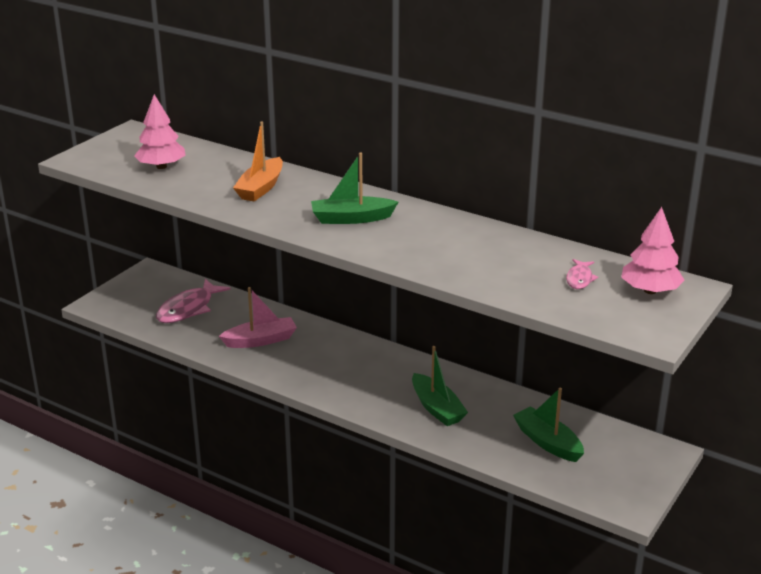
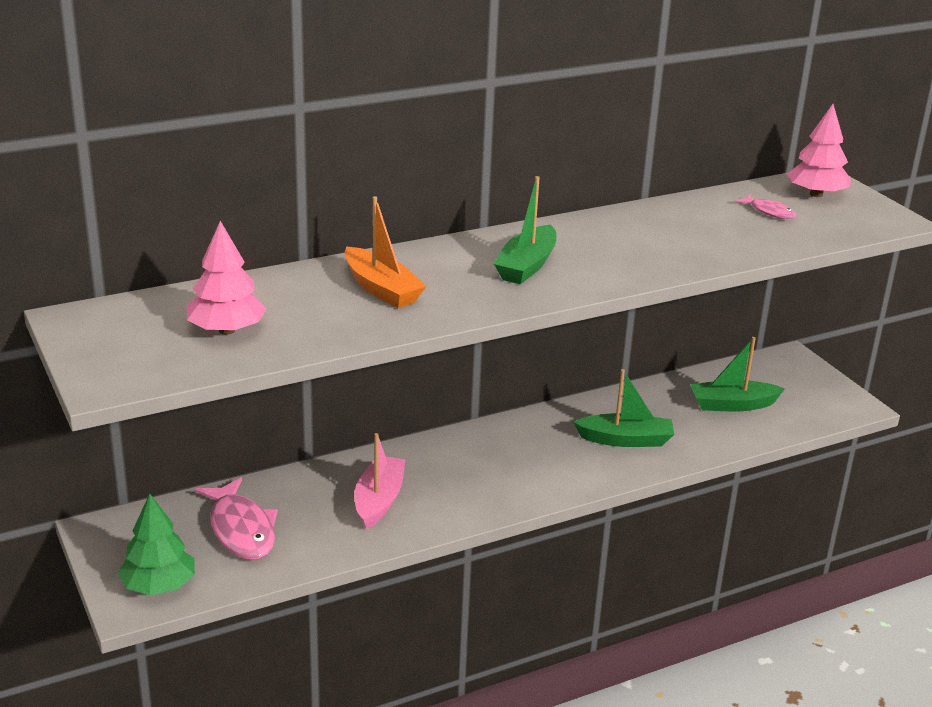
camera: 60 degrees left, 0 degrees up
(117, 306) = (159, 586): none -> green tree

